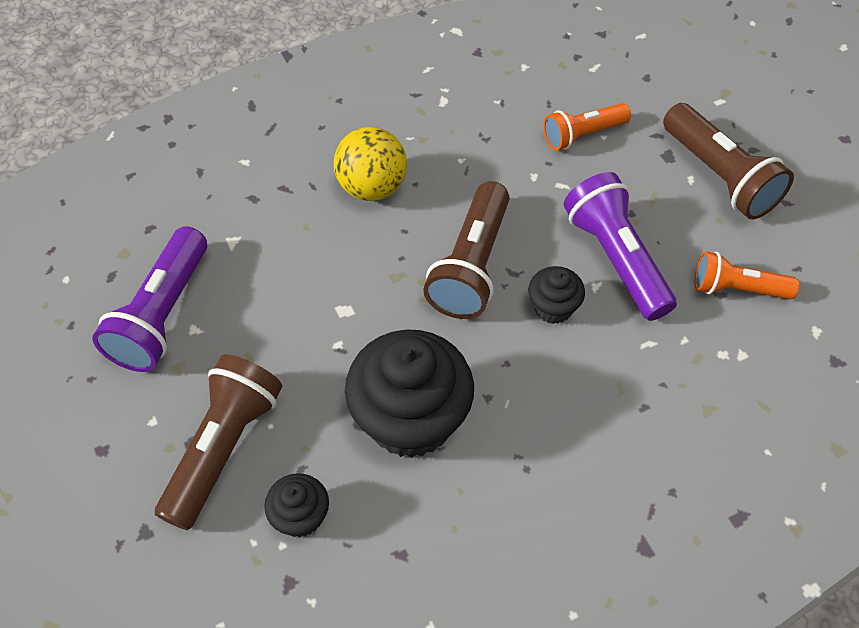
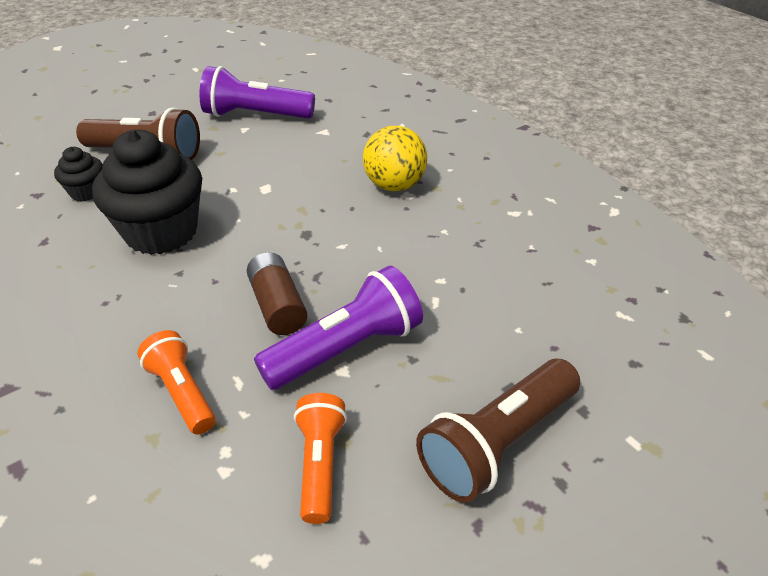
camera: 80 degrees right, 15 degrees down
(471, 266) = (319, 249): brown flashlight -> none
(553, 307) = (278, 306): black cupcake -> brown battery
(582, 135) = (512, 311): orange flashlight -> orange flashlight (182, 392)

